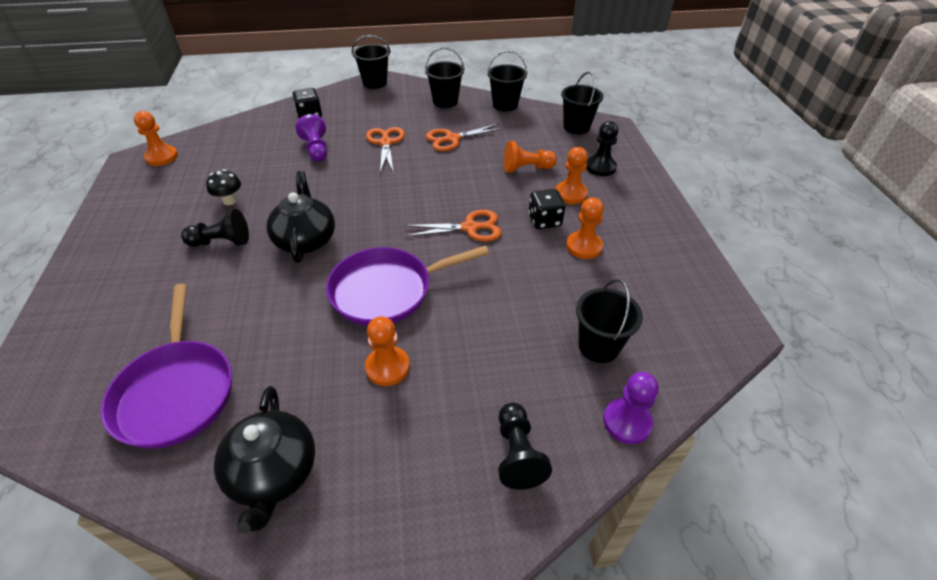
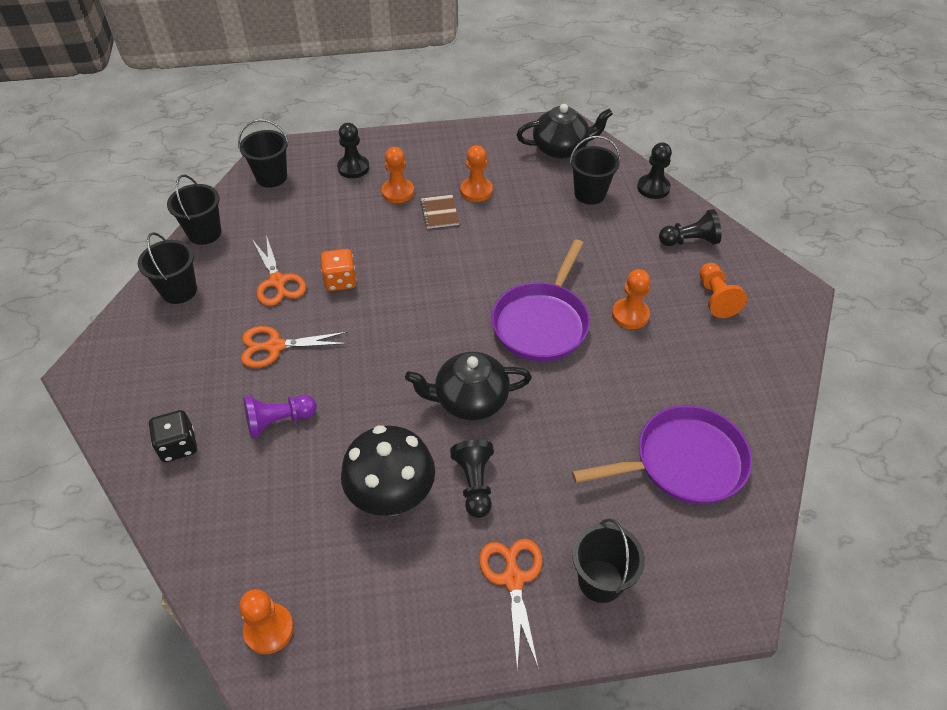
camera: 90 degrees left, 5 degrees up
(230, 201) = (392, 497): black mushroom -> black mushroom, size x2.10
(273, 473) = (739, 373): black teapot -> black teapot (561, 148)
(375, 83) = (94, 375): black bucket -> black bucket (600, 581)
(387, 290) = (542, 322): purple pan -> purple pan turned 45 degrees clockwise
(452, 167) = (340, 281): none -> orange dice
(470, 228) = (449, 265): orange scissors -> orange scissors (513, 579)
(526, 168) = (350, 221): orange pawn -> orange pawn (715, 298)
(544, 221) = (439, 213): black dice -> brown notebook
(627, 422) = (653, 188): purple pawn -> black pawn

